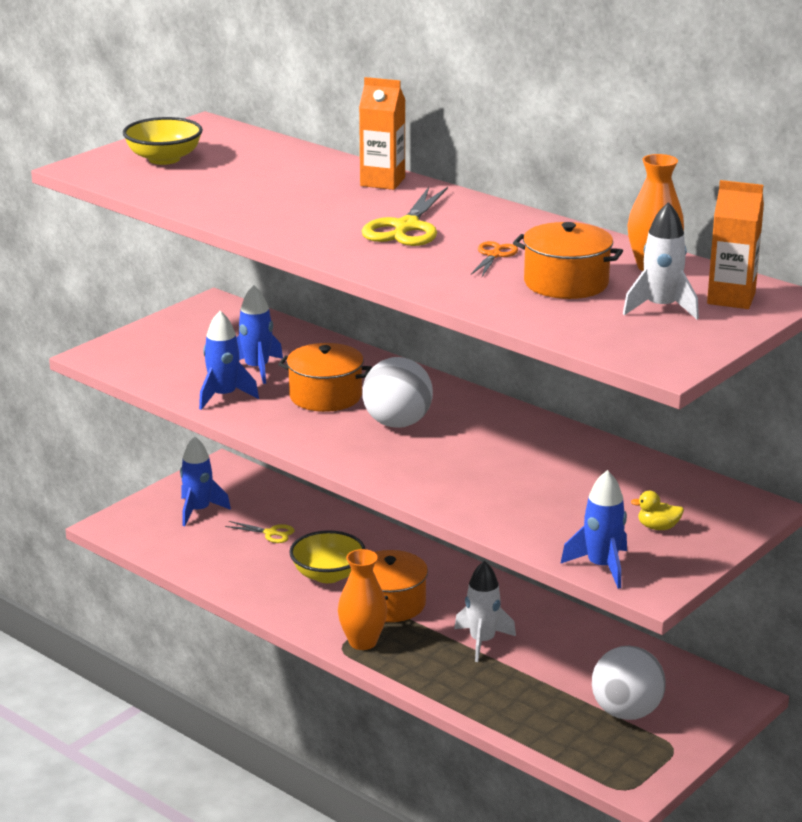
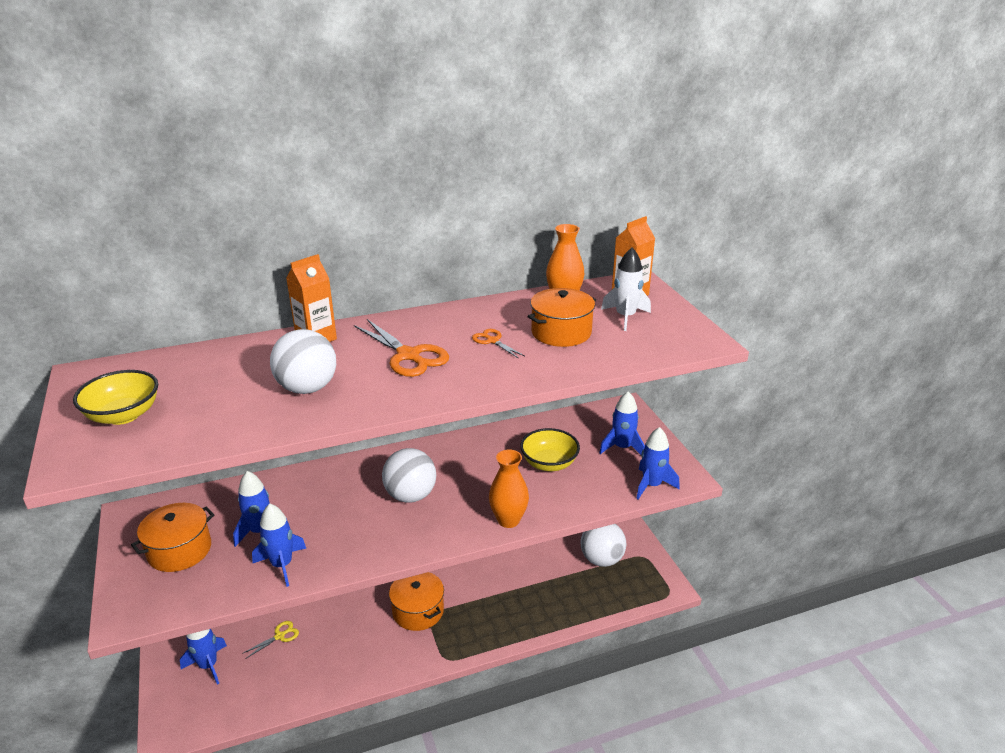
camera: 60 degrees left, 5 degrees up
(289, 206) = (307, 388): none -> white ball
(325, 396) = (339, 513): orange pot -> orange pot (179, 550)
(328, 575) = (358, 628): yellow bowl -> yellow bowl (549, 463)
(362, 642) = (448, 644): orange vase -> orange vase (508, 520)
(406, 227) = (408, 356): yellow scissors -> orange scissors
(482, 641) = (492, 587): white rocket -> none
(658, 527) = (622, 447): yellow duck -> blue rocket

